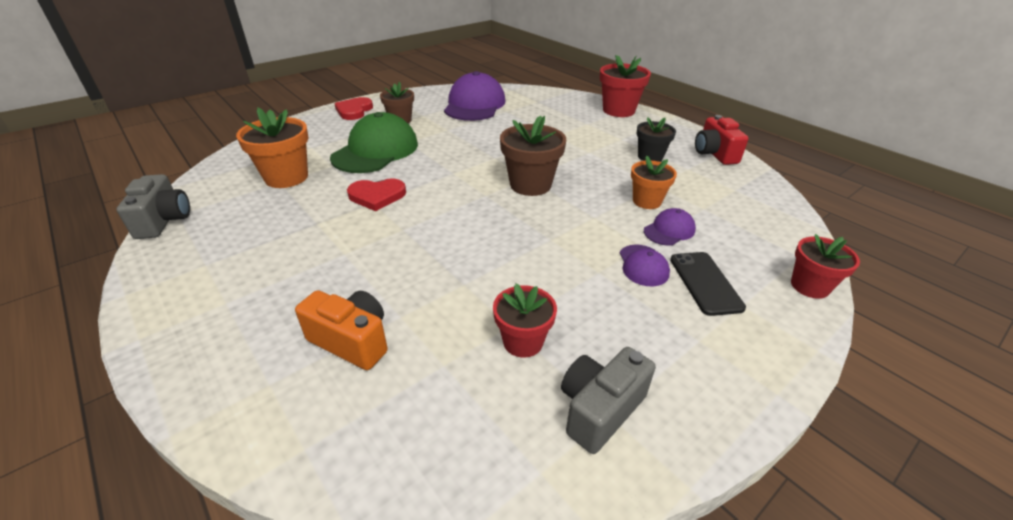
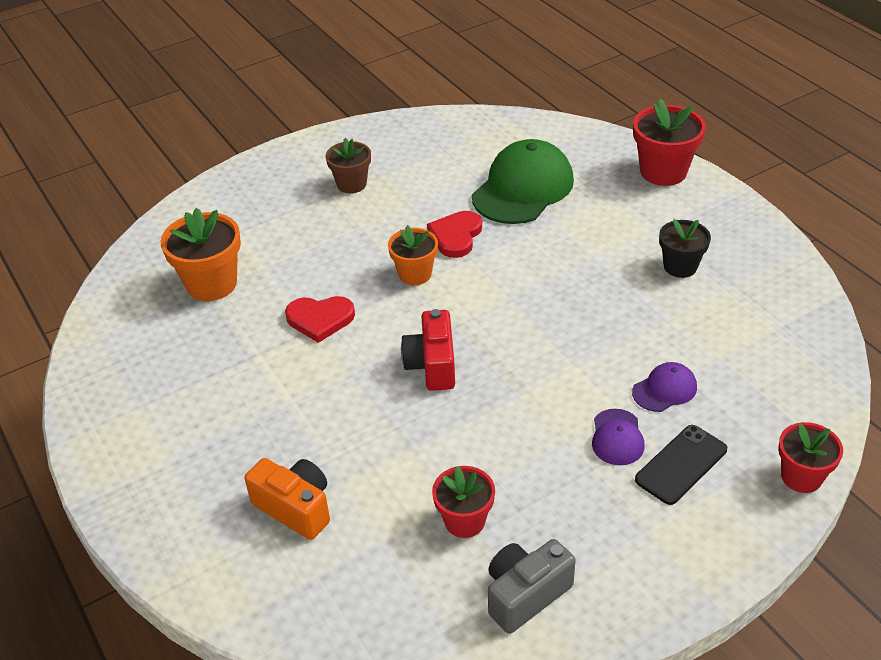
camera: 10 degrees right, 5 degrees up
(164, 220) = (85, 345): grey camera -> none
(354, 111) = (289, 163): red heart -> red heart (456, 236)
(376, 151) = (319, 242): green cap -> green cap (523, 188)
(474, 105) = (456, 154): purple cap -> none
(530, 185) = (509, 309): brown flower pot -> none
(646, 201) = (651, 343): orange flower pot -> orange flower pot (415, 274)
(705, 283) = (681, 465): black phone -> black phone turned 45 degrees clockwise
(714, 154) = (772, 264): red camera -> red camera (432, 365)

